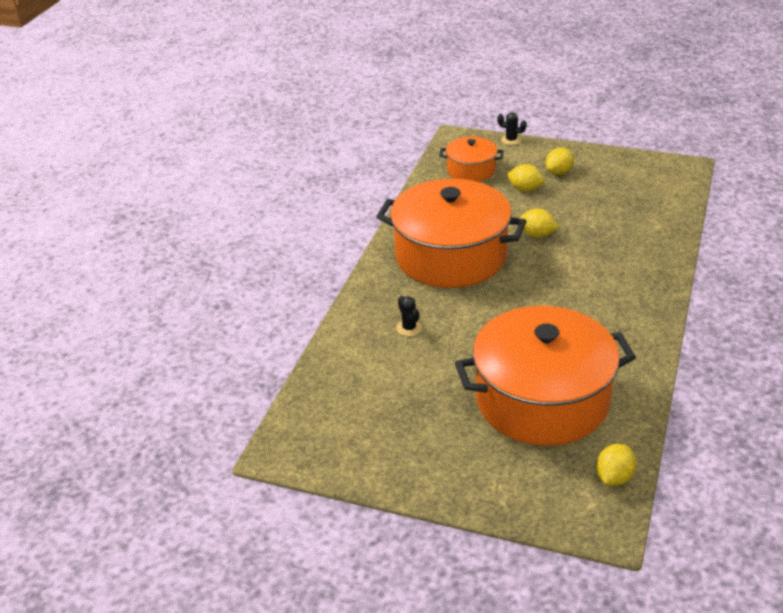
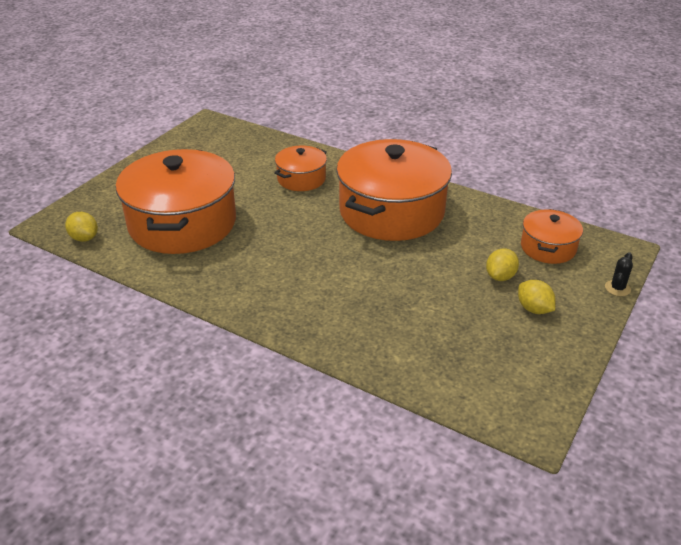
camera: 100 degrees right, 0 degrees up
(409, 328) = (301, 179): black cactus -> orange pot
(537, 235) = (409, 267): yellow lemon -> none

